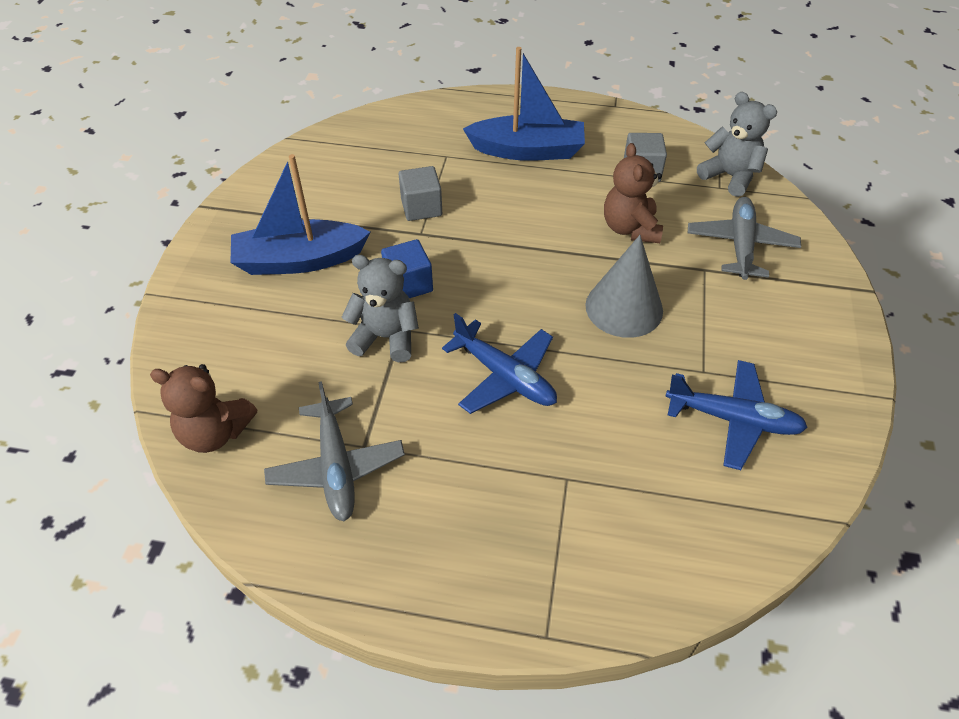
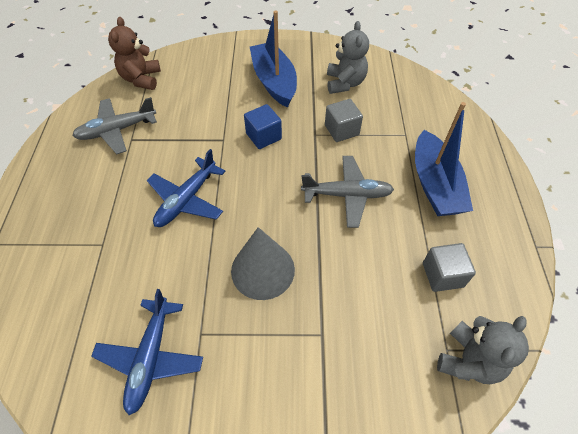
camera: 80 degrees right, 5 degrees up
(386, 337) = (215, 133): grey teddy bear -> grey teddy bear (345, 83)
(630, 228) = (359, 269): brown teddy bear -> none
(740, 245) = (364, 369): grey plane -> grey plane (347, 195)

